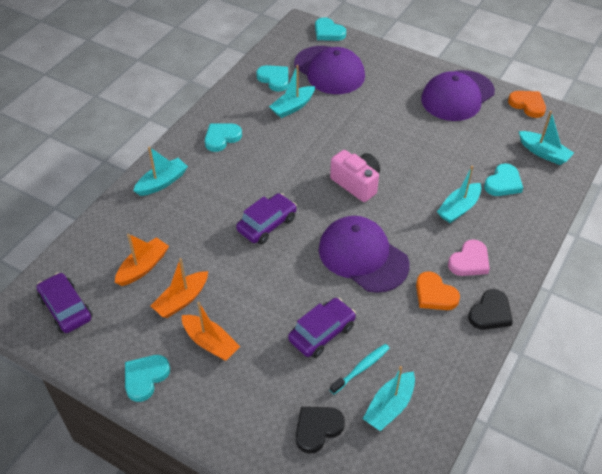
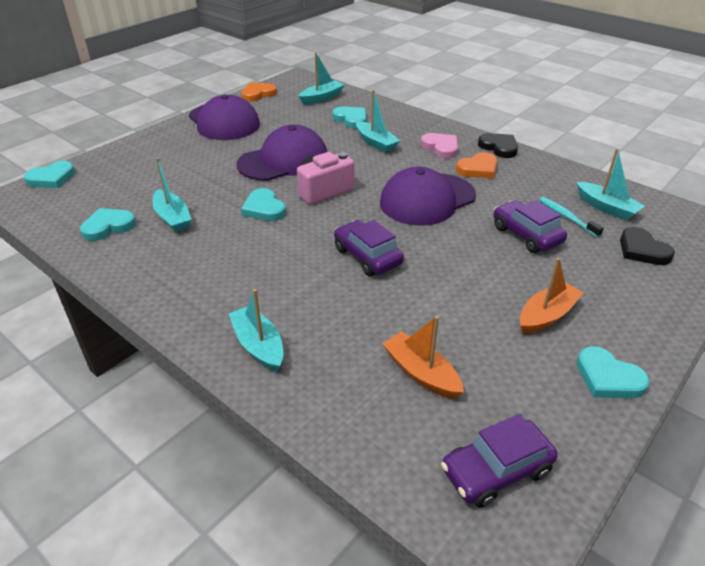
camera: 80 degrees left, 10 degrees down
(182, 300) = (481, 337): orange boat -> none
(221, 138) = (196, 281): turquoise heart -> turquoise heart (264, 208)
(329, 70) = (125, 186): purple cap -> purple cap (283, 161)

